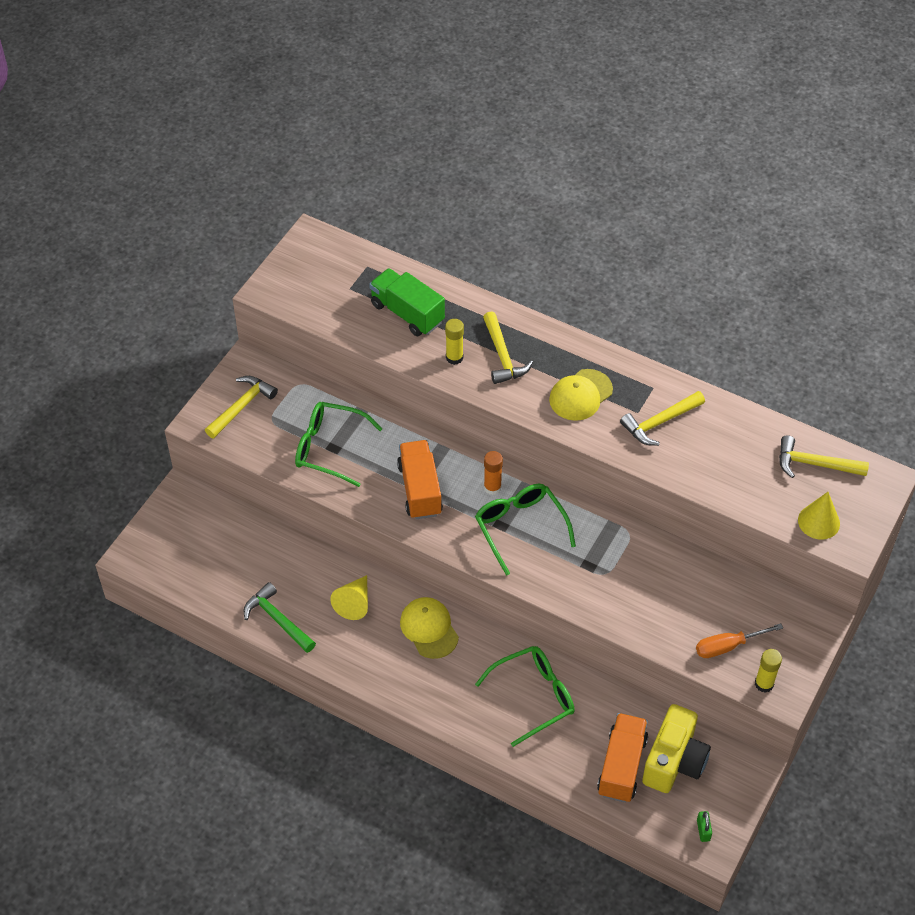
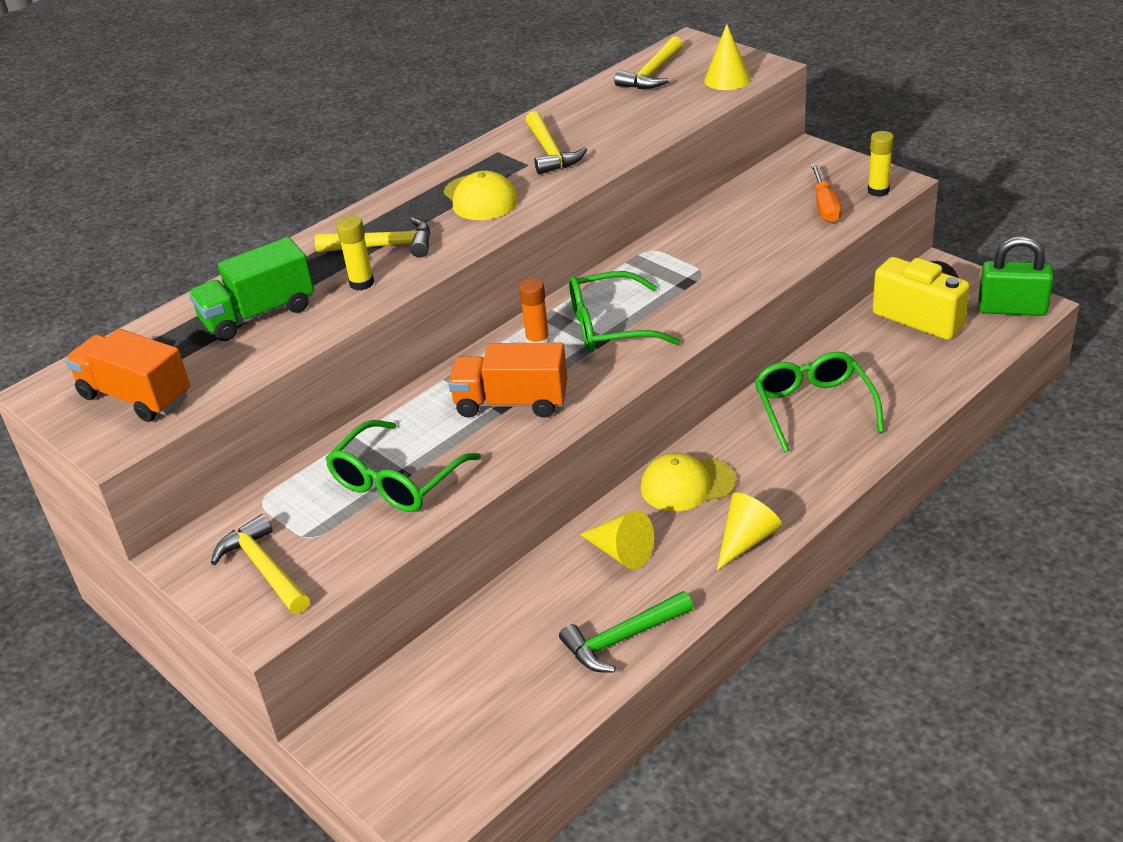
camera: 70 degrees left, 15 degrees down
(379, 674) = (746, 540): none -> yellow cone
(622, 766) = (922, 353): orange truck -> orange truck (136, 396)
(703, 830) = (1012, 309): green padlock -> green padlock, size x2.28

